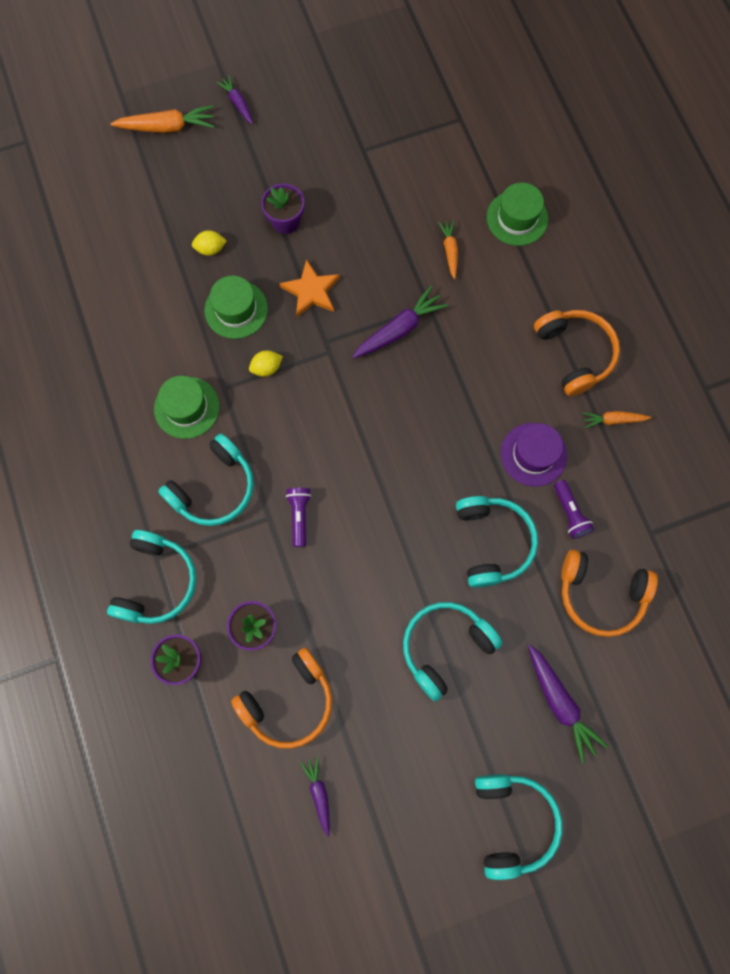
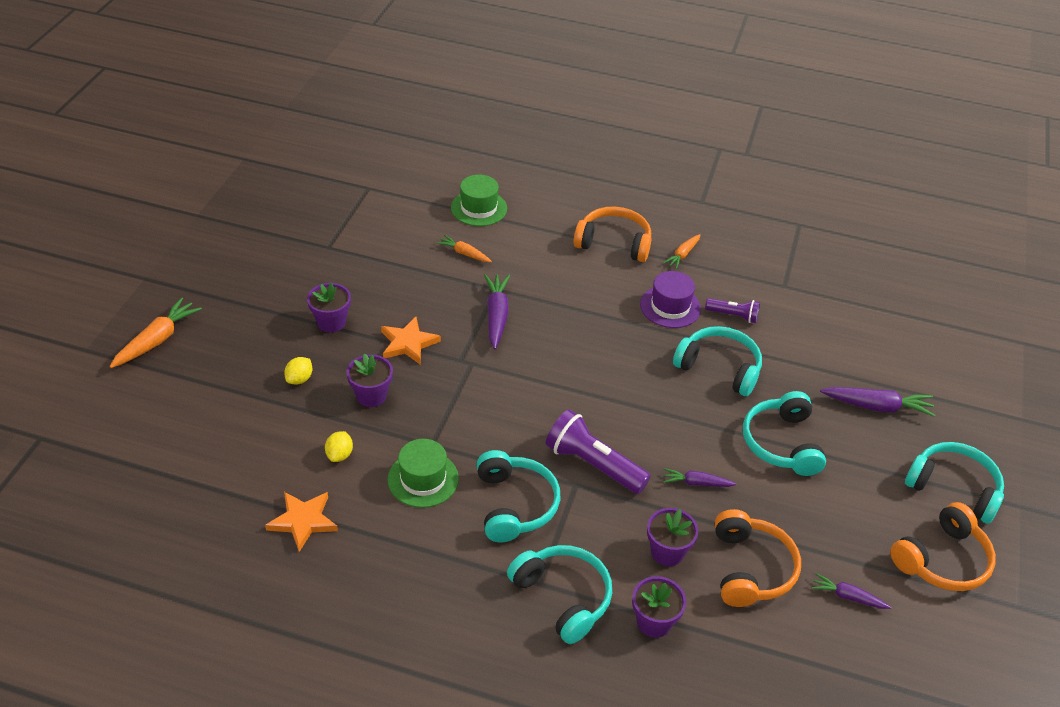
camera: 55 degrees left, 30 degrees down
(87, 360) = (303, 521): none -> orange star
(236, 309) = (371, 396): green hat -> purple flower pot
(238, 103) = (194, 288): purple carrot -> purple carrot (696, 483)
(266, 368) = (444, 408): yellow lemon -> yellow lemon (339, 455)
(299, 516) = (593, 465): purple flashlight -> purple flashlight, size x1.77
(601, 594) = (809, 337): orange headphones -> orange headphones (942, 560)

